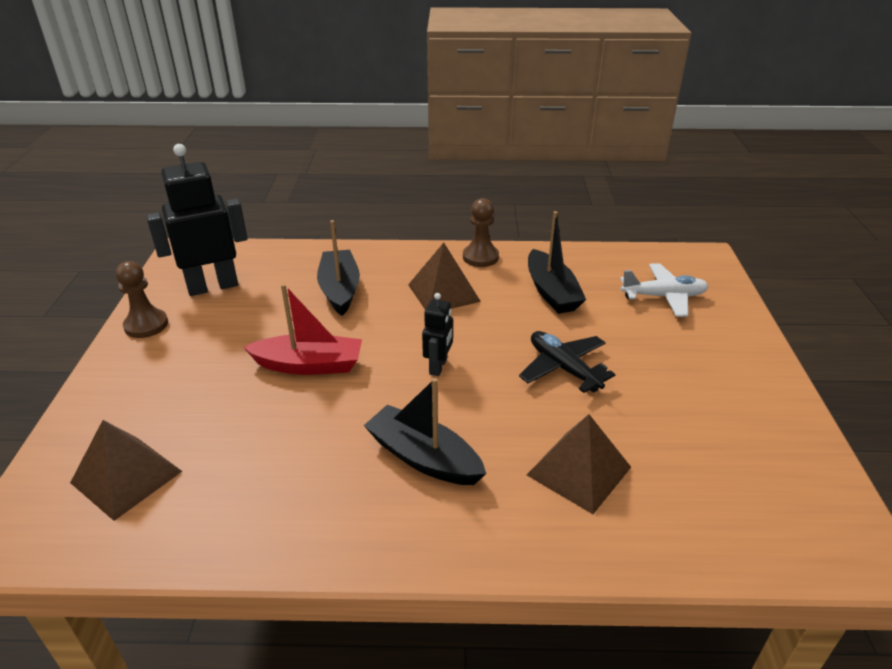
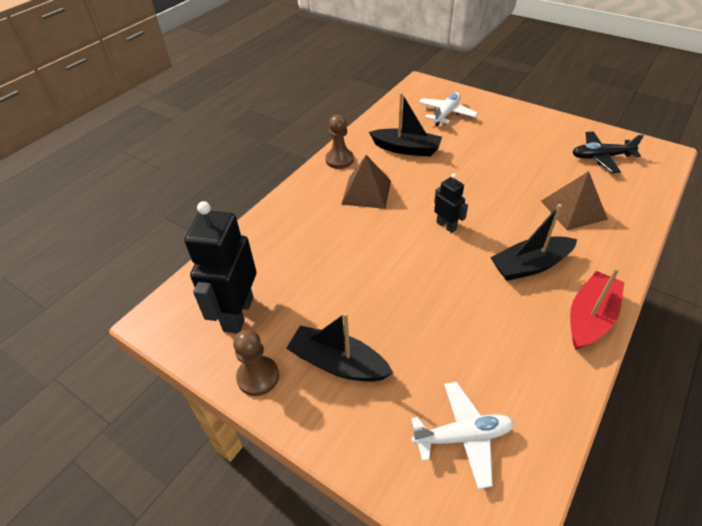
camera: 55 degrees left, 10 degrees up
(126, 476) = (462, 436): brown pyramid -> white plane
(309, 365) = (398, 287): red boat -> red boat (590, 318)
(340, 290) = (315, 240): black boat -> black boat (338, 363)
(563, 368) = (484, 177): black plane -> black plane (601, 157)

